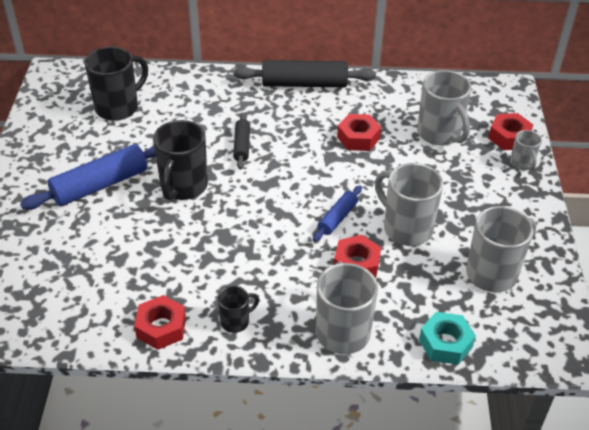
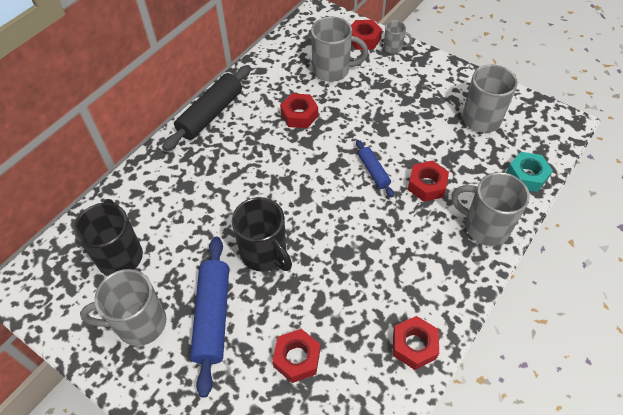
camera: 55 degrees left, 10 degrees up
(96, 253) = (297, 358): none -> red nut
(236, 321) = (437, 289): black mug -> none
(242, 145) = (248, 189): black rolling pin -> none
(406, 228) = (411, 139): grey mug -> grey mug (139, 324)

